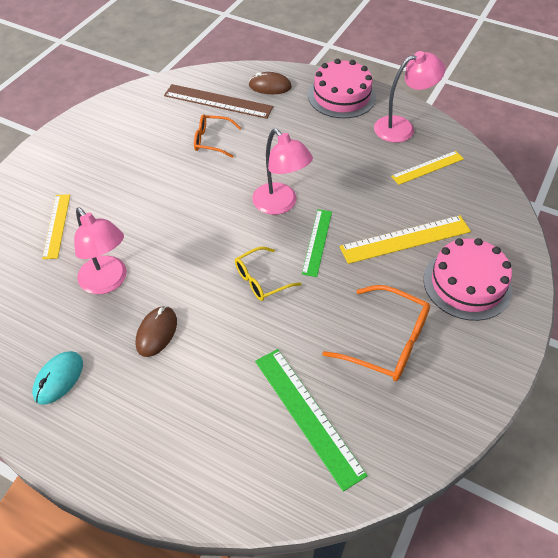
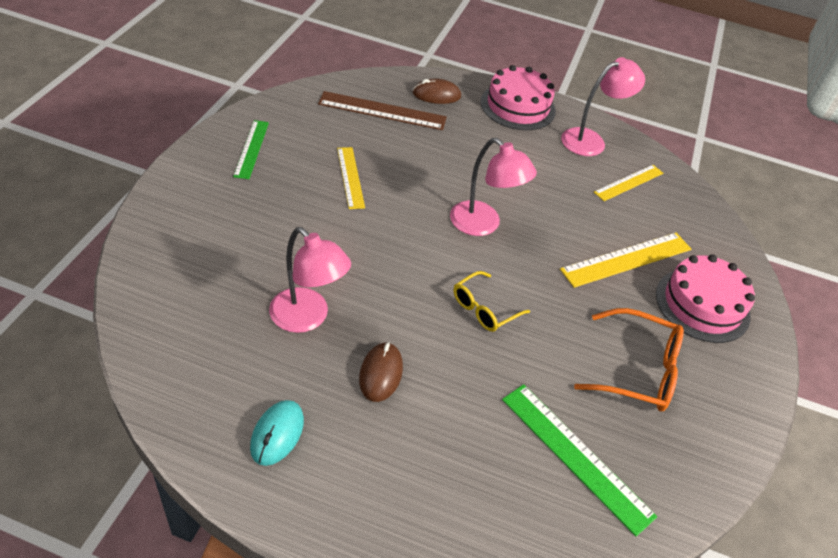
camera: 15 degrees left, 5 degrees down
(56, 225) = (227, 254): yellow ruler -> yellow ruler (350, 177)
(212, 141) = (387, 155): orange glasses -> none
(317, 242) = (534, 265): green ruler -> green ruler (251, 149)

